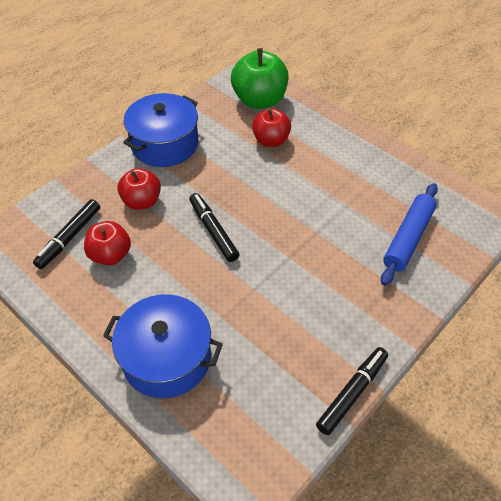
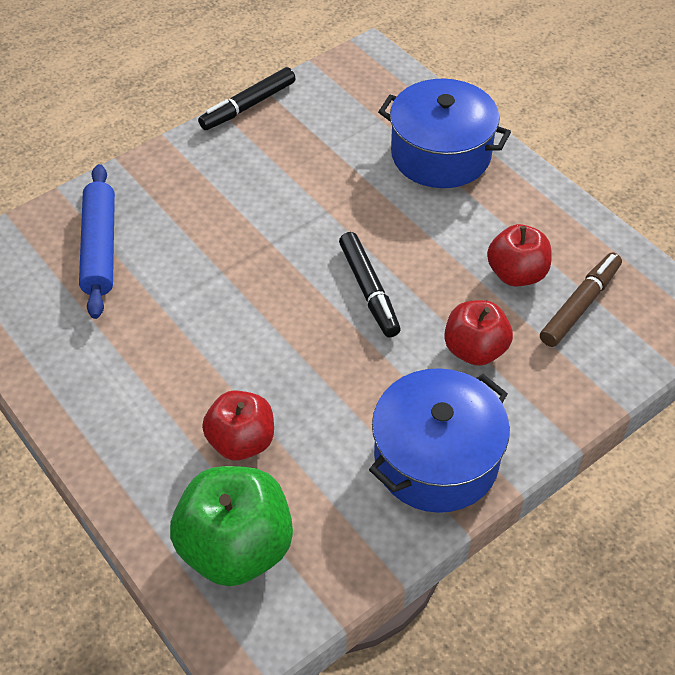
camera: 170 degrees left, 0 degrees up
(69, 238) = (579, 305): black marker -> brown marker
(408, 238) = (100, 248): blue rolling pin -> blue rolling pin turned 45 degrees counterclockwise

